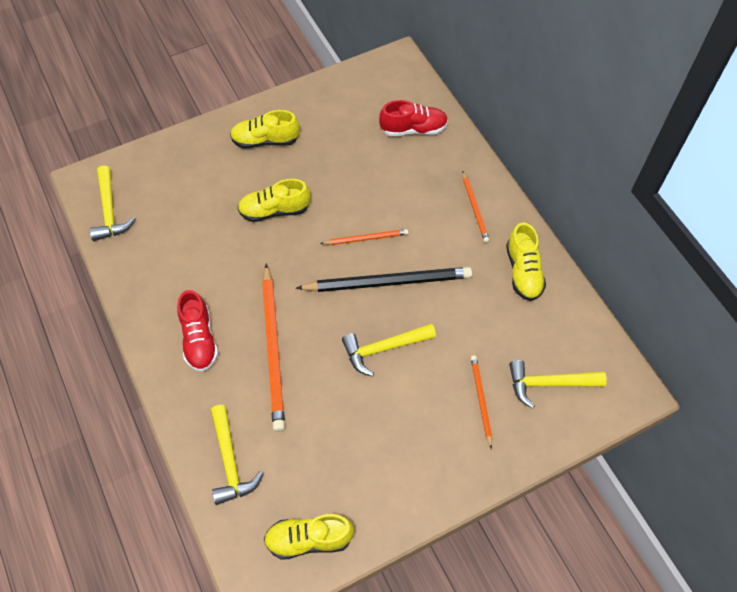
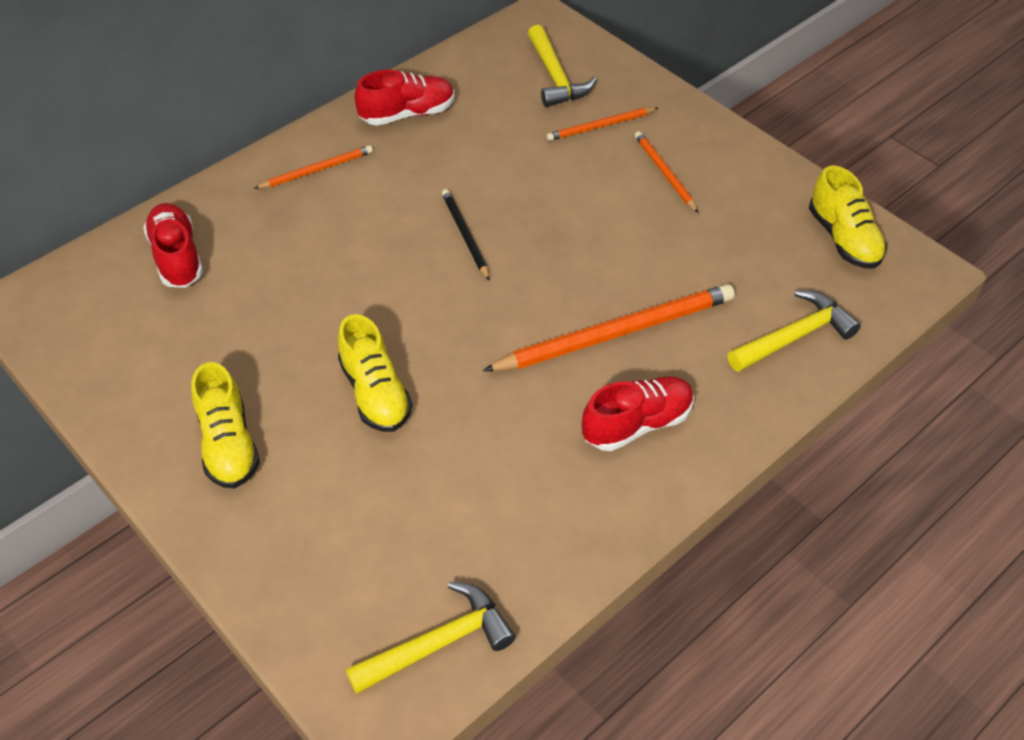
camera: 105 degrees left, 10 degrees down
(366, 238) = (399, 272): orange pencil -> orange pencil (664, 173)
(384, 348) = (568, 221): yellow hammer -> none
(388, 282) = (465, 235): black pencil -> black pencil, size x0.52
(523, 271) = (407, 114): yellow shoe -> red shoe

